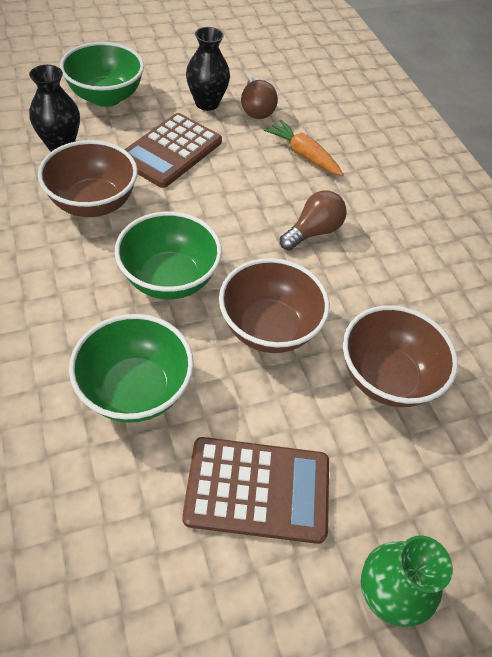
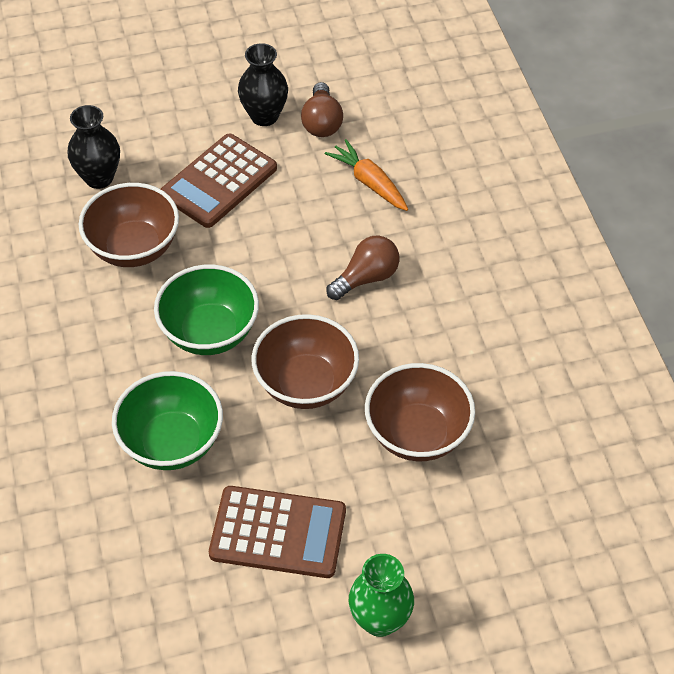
camera: 10 degrees right, 0 degrees up
(106, 97) = (149, 112): green bowl -> none

